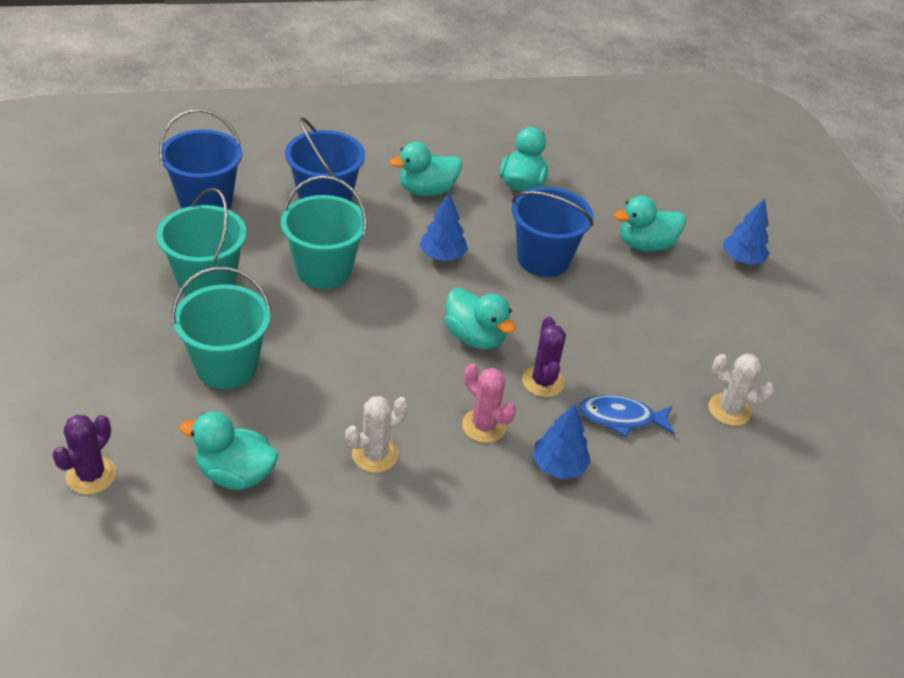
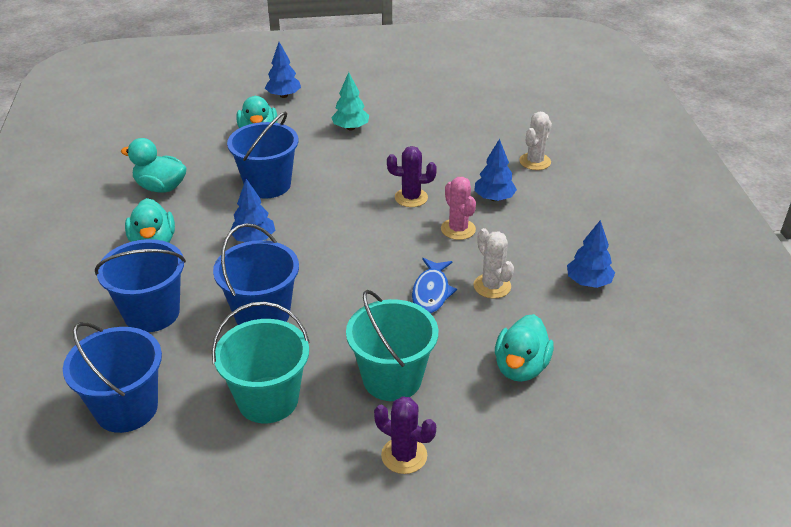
camera: 80 degrees left, 5 degrees down
(91, 475) = (534, 467): purple cactus -> purple cactus (404, 455)
(323, 270) = (262, 314): turquoise bucket -> blue bucket
(388, 557) = (588, 282): none -> blue tree
(475, 337) = (360, 227): turquoise duck -> none
(484, 426) = (458, 229): pink cactus -> pink cactus turned 75 degrees counterclockwise
(620, 418) = (446, 167): blue fish -> blue fish (431, 292)
(686, 323) = (350, 128): none -> turquoise tree
(729, 410) = (437, 123): white cactus -> white cactus (535, 161)

